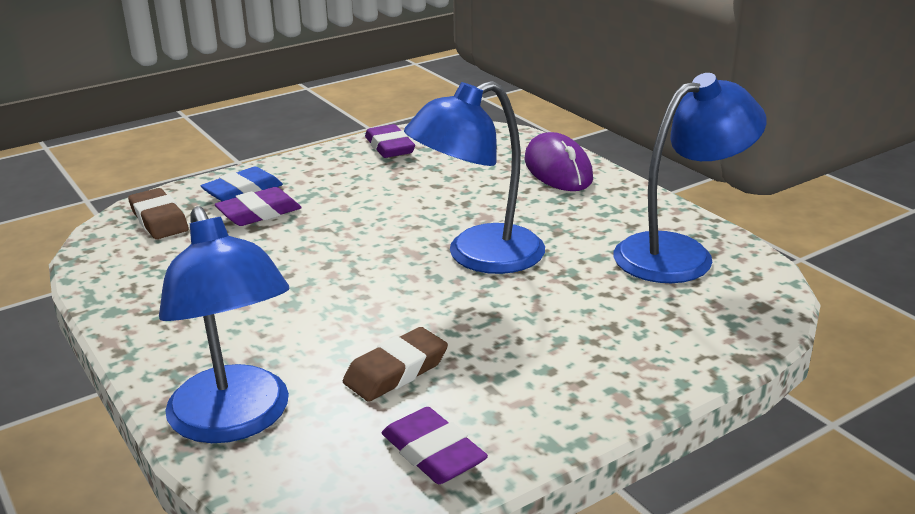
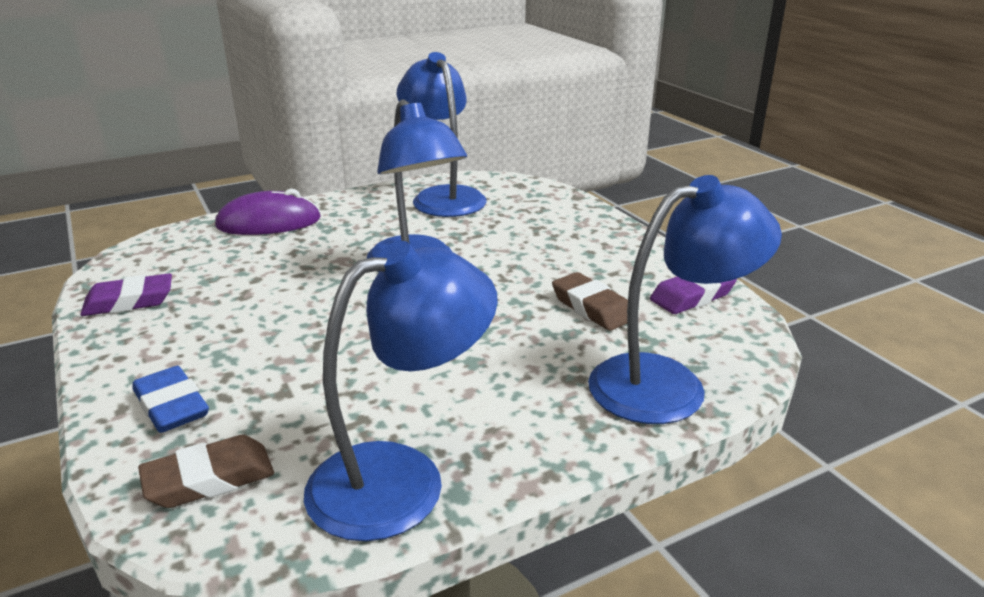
camera: 85 degrees left, 0 degrees up
(135, 287) = (402, 478): none -> blue lamp
(259, 213) = (247, 390): purple eraser -> none

